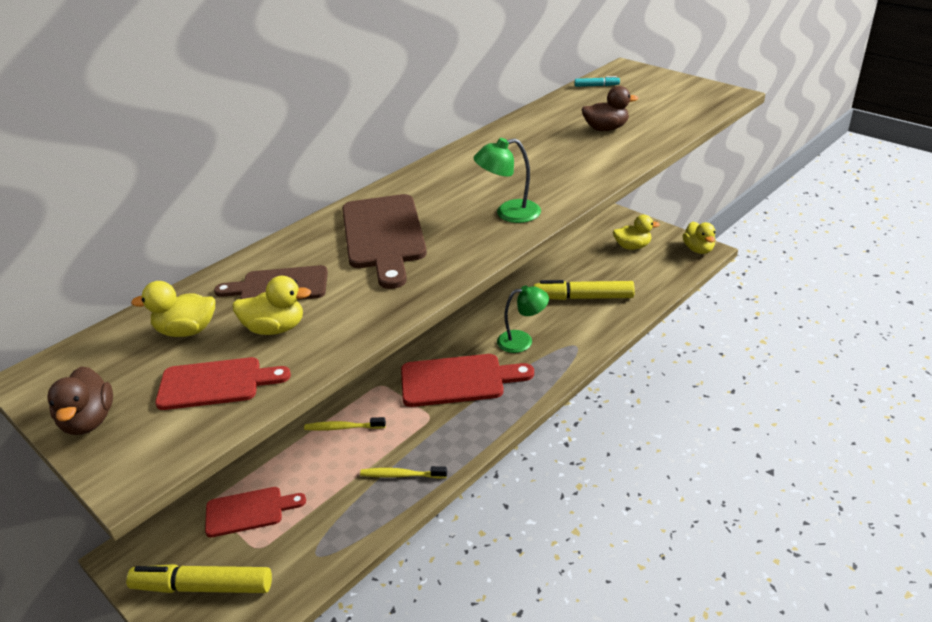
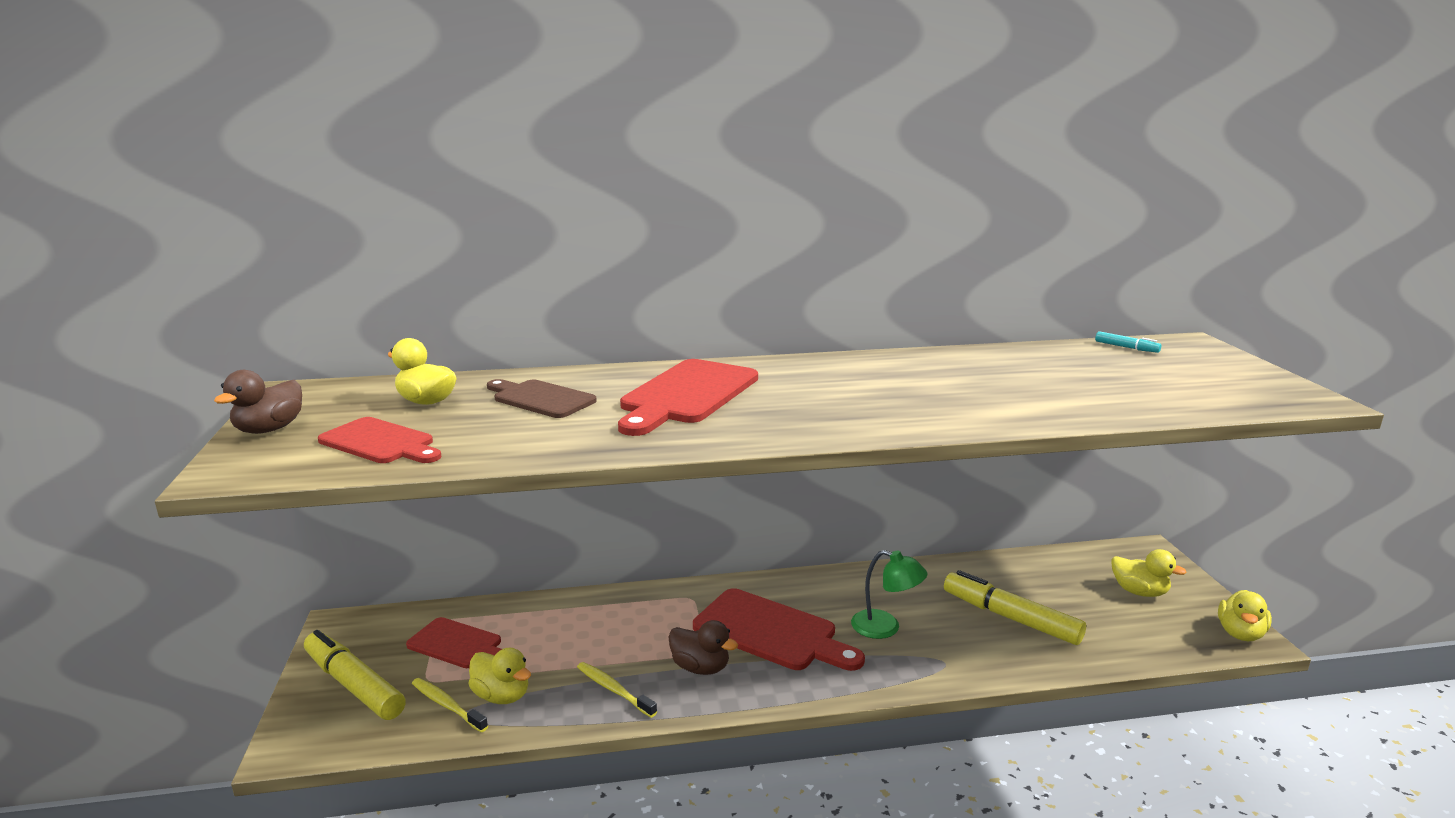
camera: 35 degrees right, 15 degrees down
(275, 328) = (485, 425): yellow duck -> yellow duck (502, 696)
(343, 427) = (614, 618): yellow toothbrush -> yellow toothbrush (447, 705)
(383, 236) = (686, 395): brown cutting board -> red cutting board
(509, 213) = (837, 418): green lamp -> none
(606, 129) = (1076, 385): brown duck -> brown duck (700, 667)

